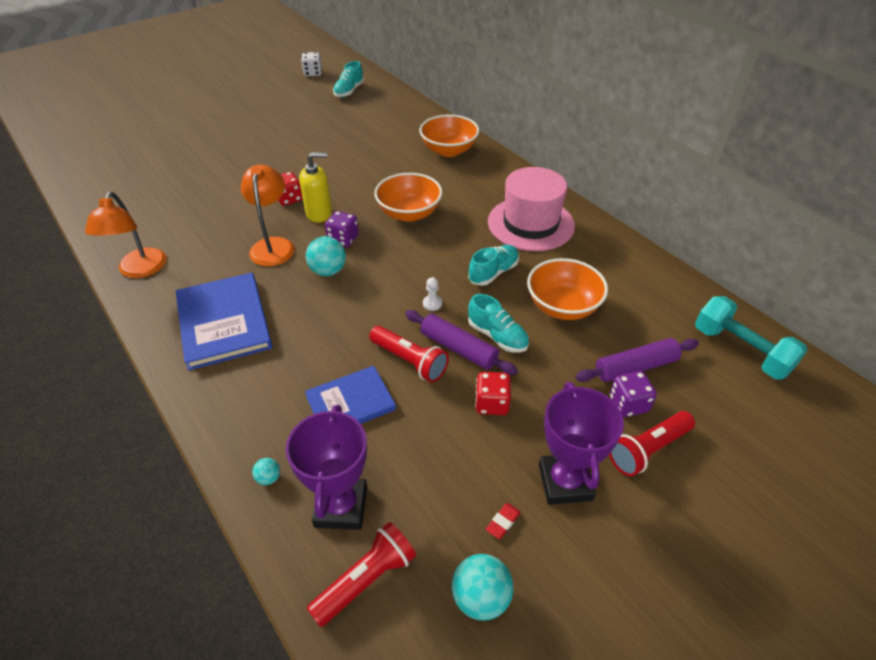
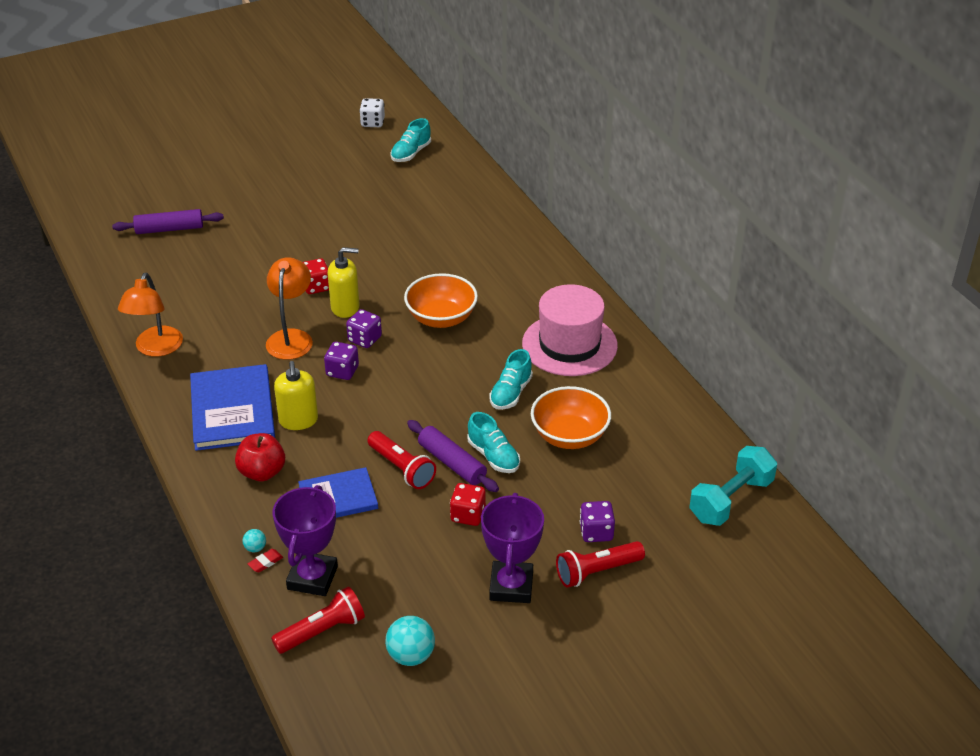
camera: 10 degrees right, 5 degrees down
(264, 385) = (262, 472): none -> red apple
(293, 324) = (298, 420): none -> yellow soap dispenser
(328, 271) = (342, 371): turquoise ball -> purple dice
(432, 303) = (439, 417): white pawn -> none
(449, 150) = (507, 246): orange bowl -> none
(493, 273) = (511, 393): turquoise shoe -> turquoise shoe turned 150 degrees clockwise
(503, 522) = (446, 608): red eraser -> red eraser (265, 562)
(635, 367) = (618, 501): purple rolling pin -> purple rolling pin (169, 229)
(741, 351) = (731, 500): turquoise dumbbell -> turquoise dumbbell turned 75 degrees clockwise

